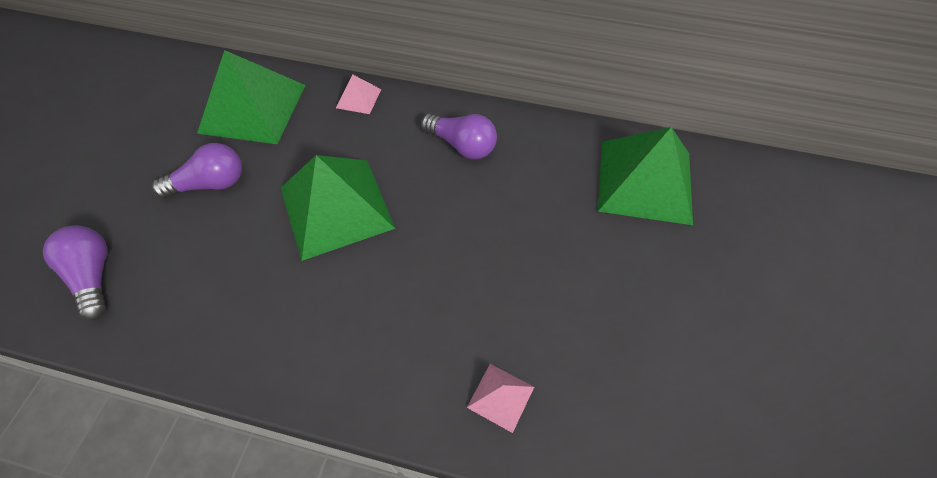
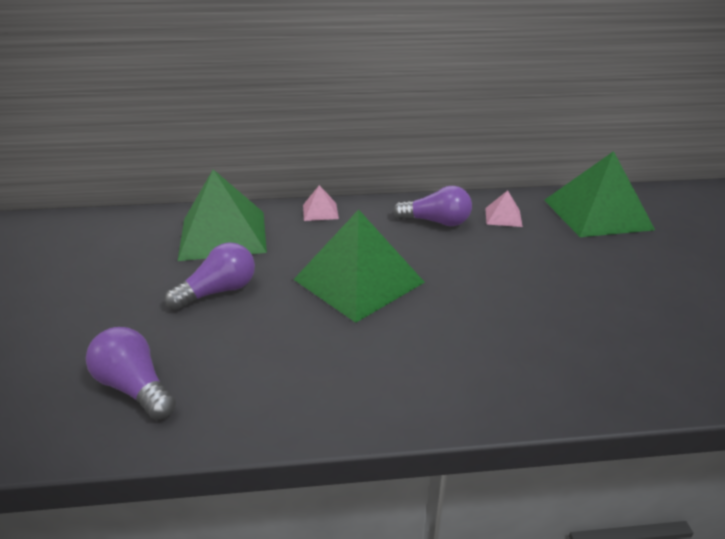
camera: 20 degrees left, 25 degrees down
(500, 397) = (618, 366): pink pyramid -> pink pyramid (503, 217)

